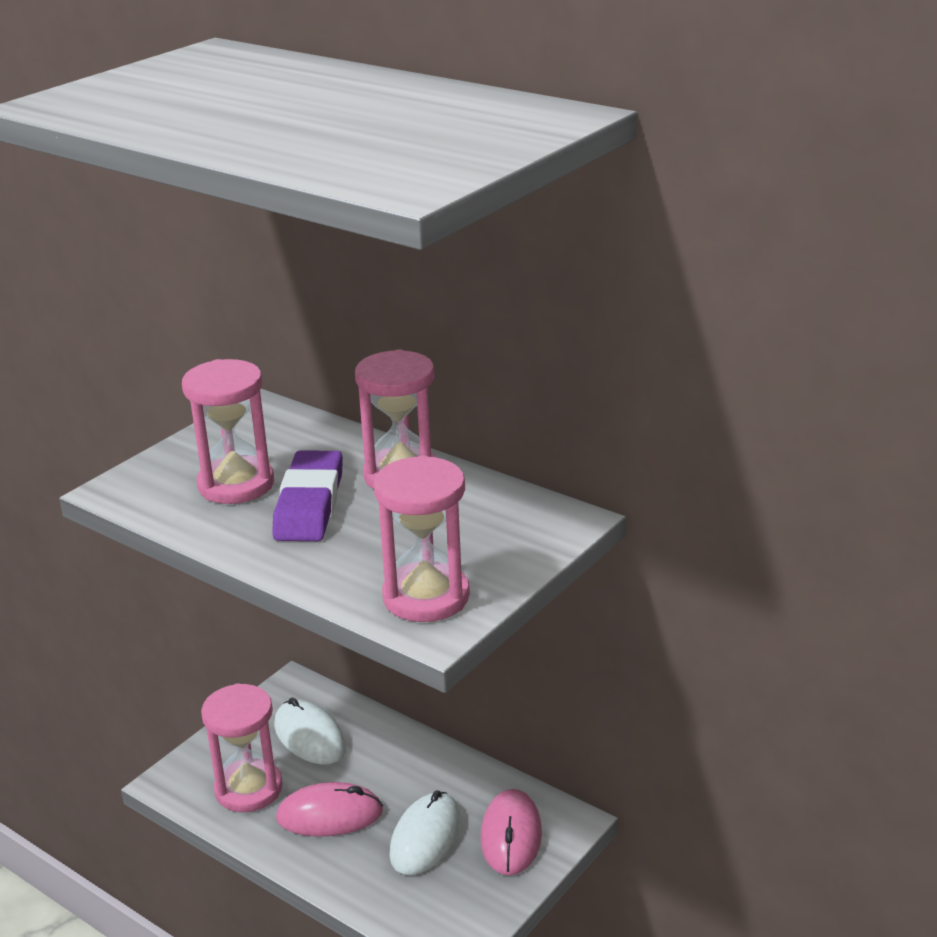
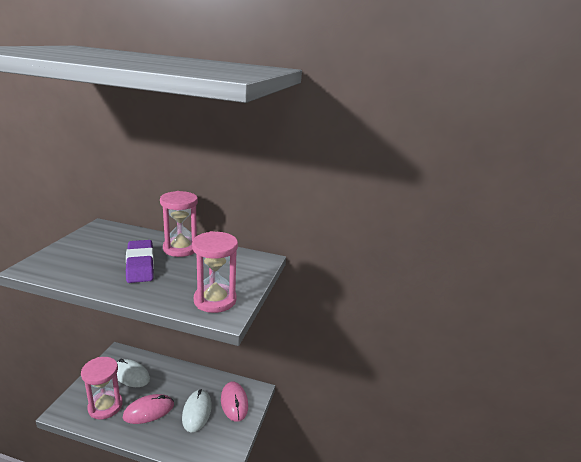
camera: 25 degrees left, 5 degrees down
(236, 484) = (98, 259): pink hourglass -> none

